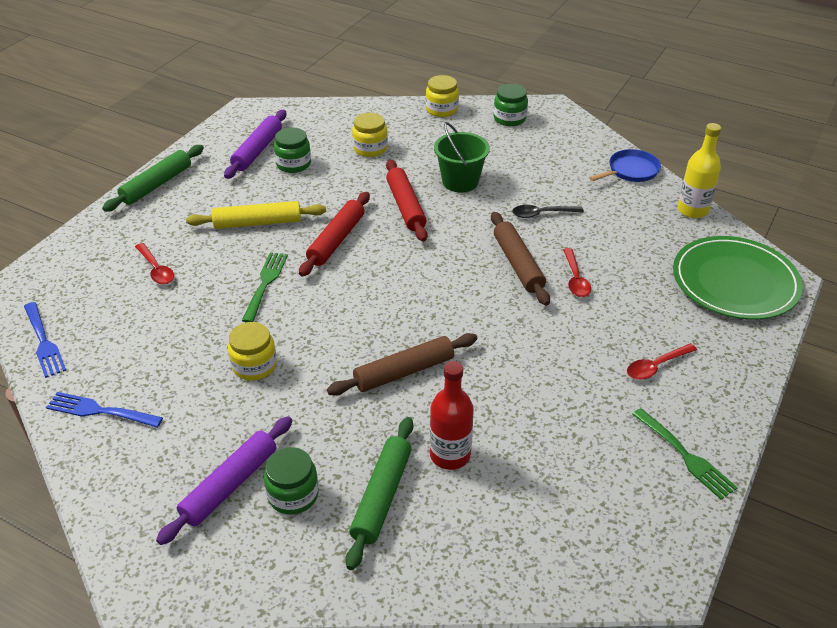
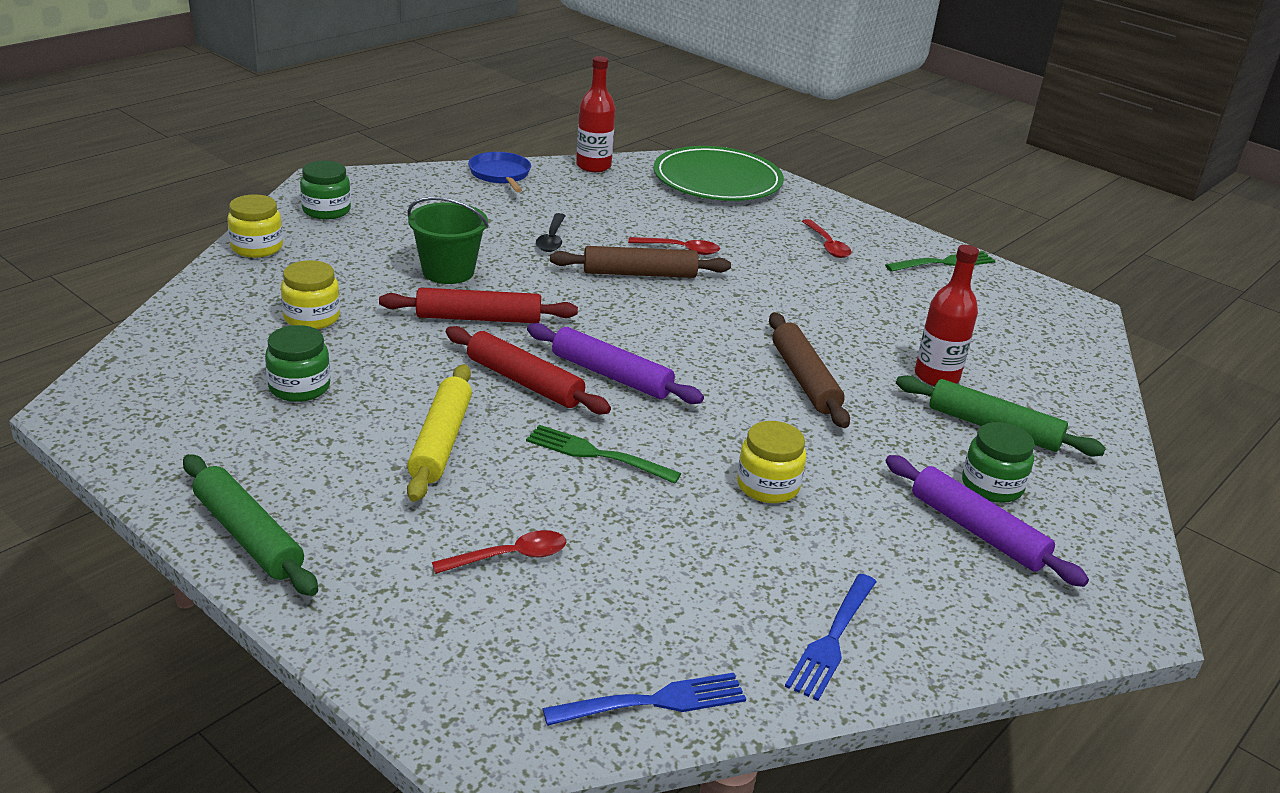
camera: 80 degrees left, 10 degrees down
(257, 150) = (227, 415): purple rolling pin -> purple rolling pin (611, 375)
(692, 210) = (593, 166): yellow bottle -> red bottle

